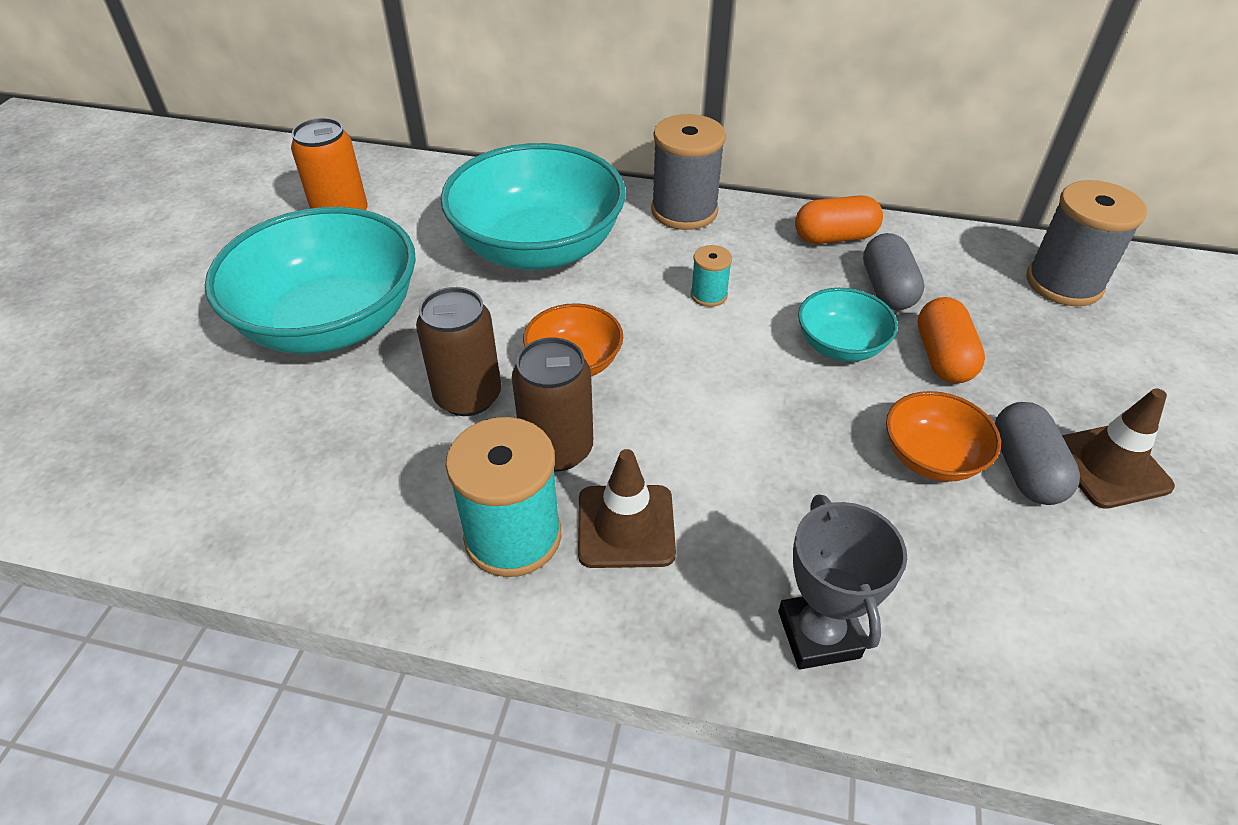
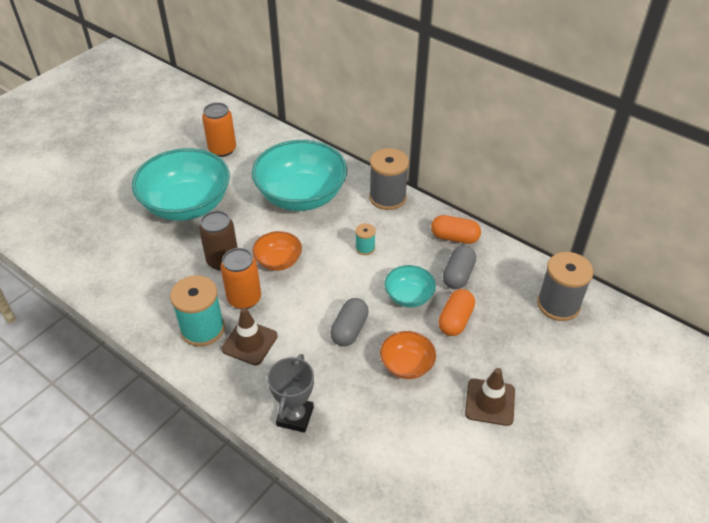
camera: 25 degrees right, 0 degrees up
(557, 449) = (244, 298): brown can -> orange can
(1024, 469) = (446, 387): grey capsule -> grey capsule (349, 330)

